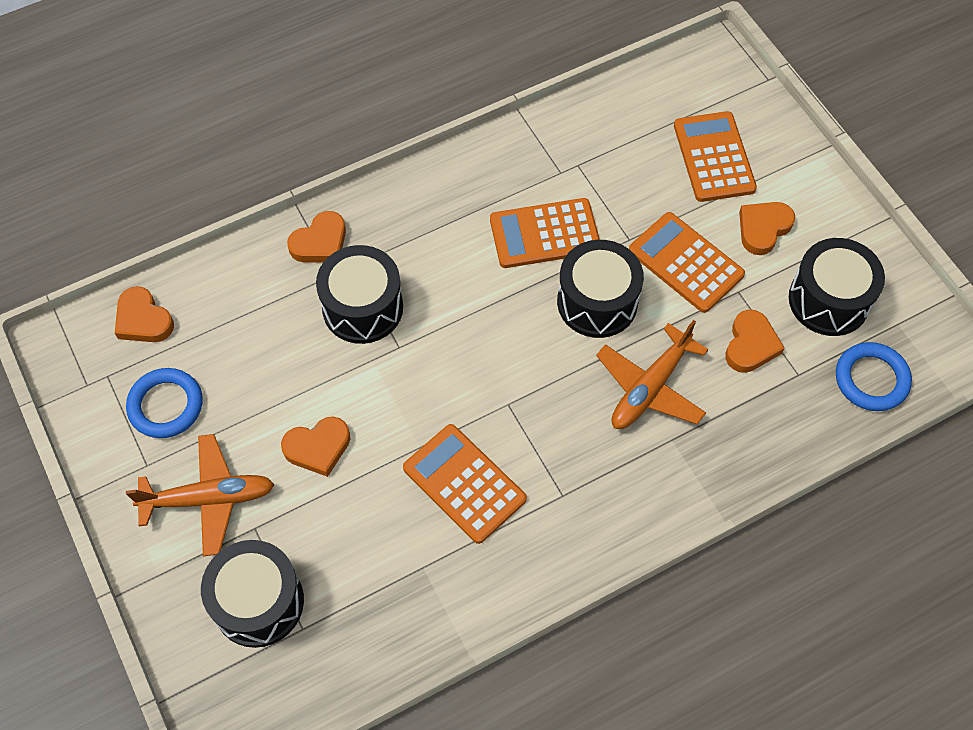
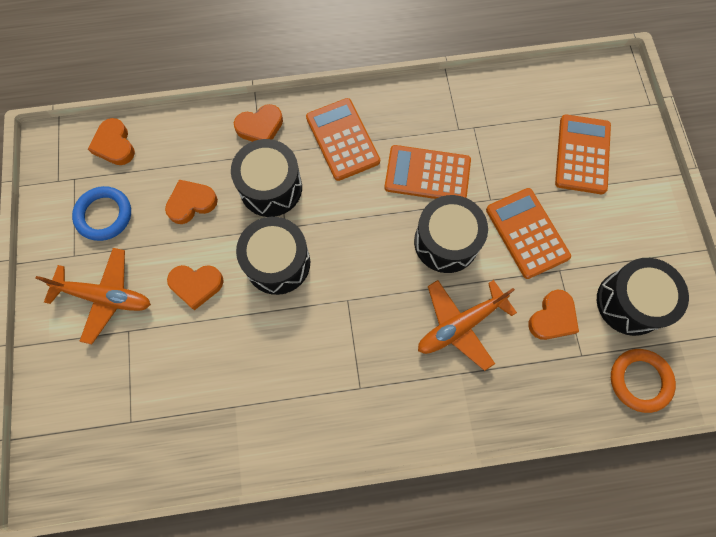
camera: 20 degrees right, 10 degrees up
(258, 602) = (108, 389): black drum -> black drum (277, 263)
(464, 484) = (290, 352): orange calculator -> orange calculator (342, 139)
(763, 229) = (599, 225): orange heart -> orange heart (191, 203)
(871, 379) = (639, 380): blue ring -> orange ring

